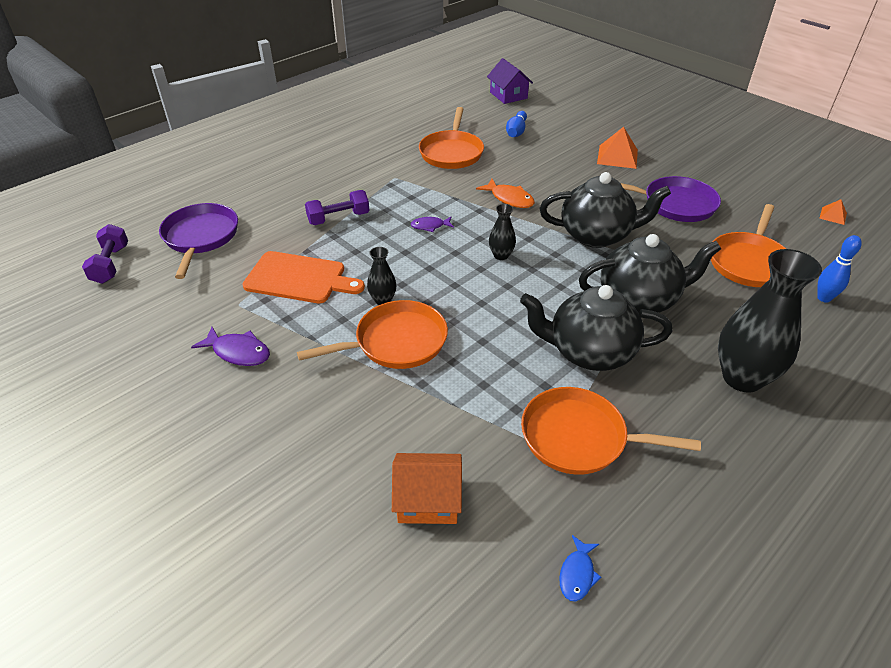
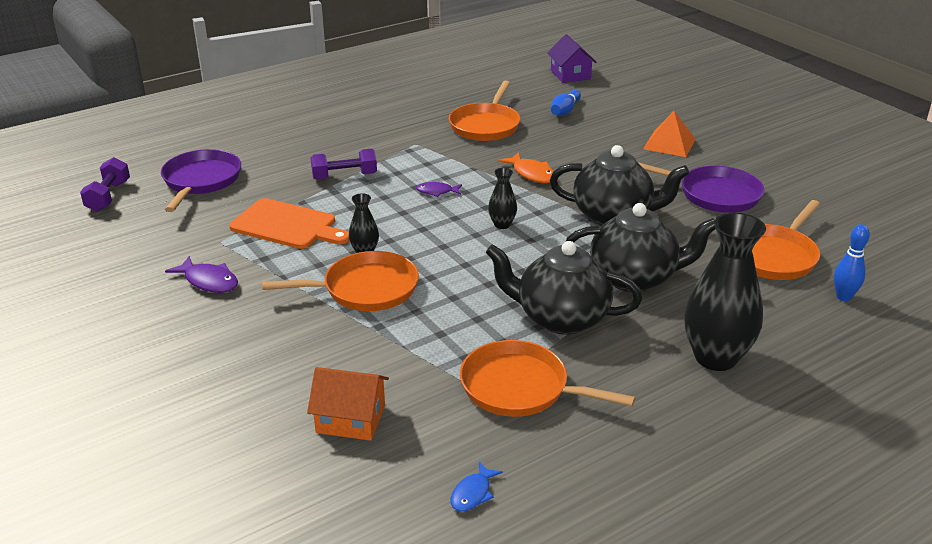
camera: 10 degrees right, 10 degrees down
(833, 215) = (895, 221): orange pyramid -> none

